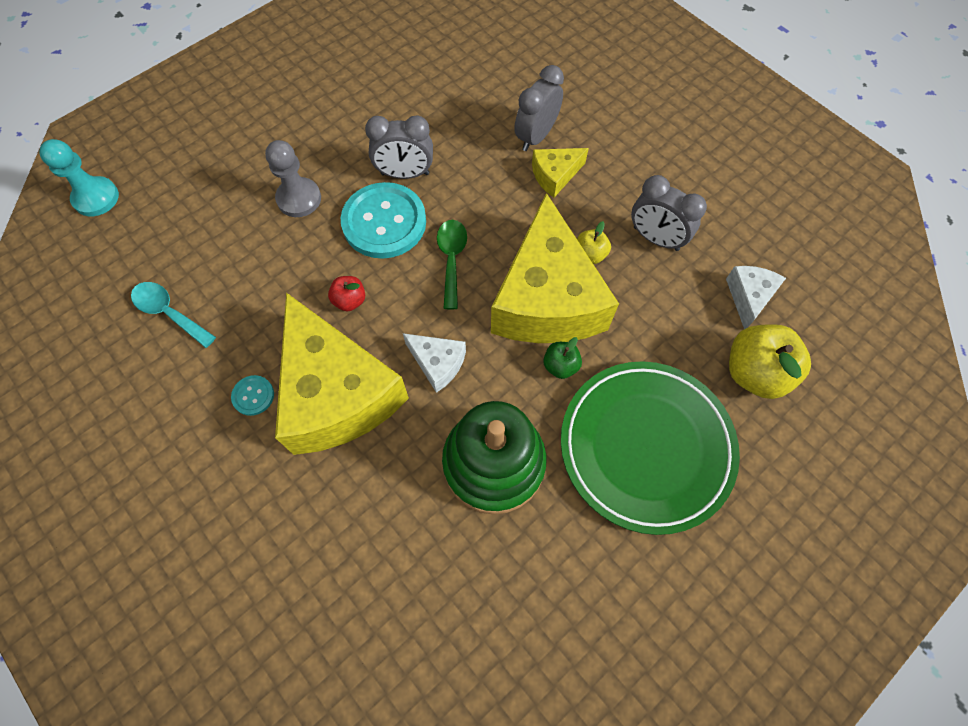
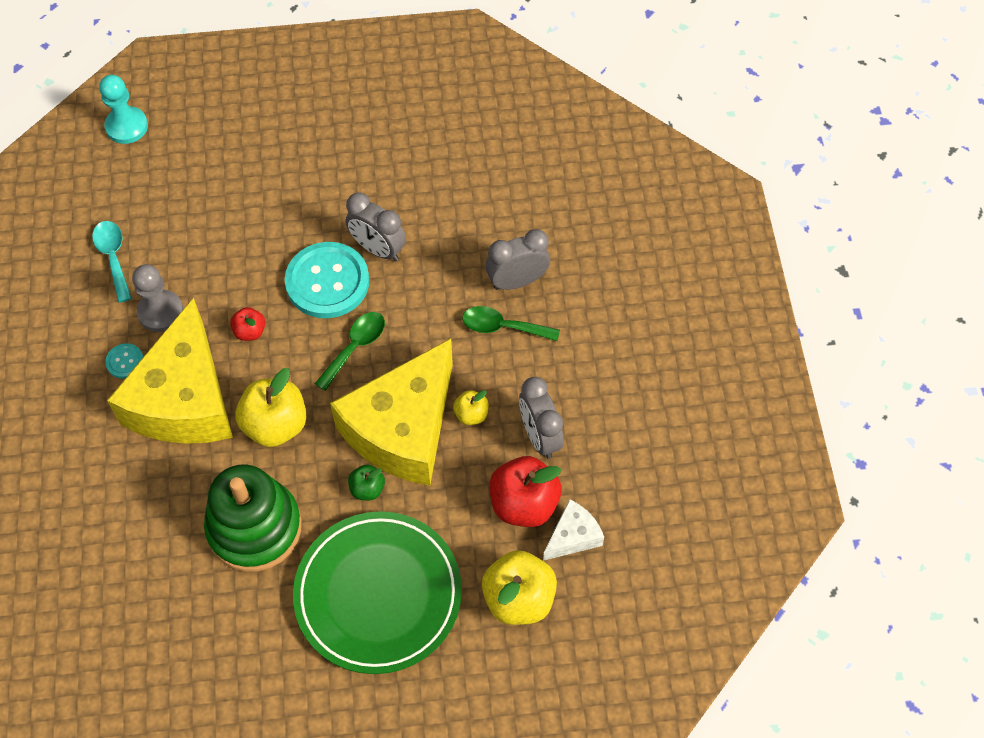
camera: 35 degrees right, 5 degrees down
(299, 199) = (277, 220): grey pawn -> grey pawn (160, 312)
(437, 363) = (275, 425): white cheese -> yellow apple
(555, 175) = (502, 327): yellow cheese -> green spoon
(691, 297) = (524, 504): none -> red apple

